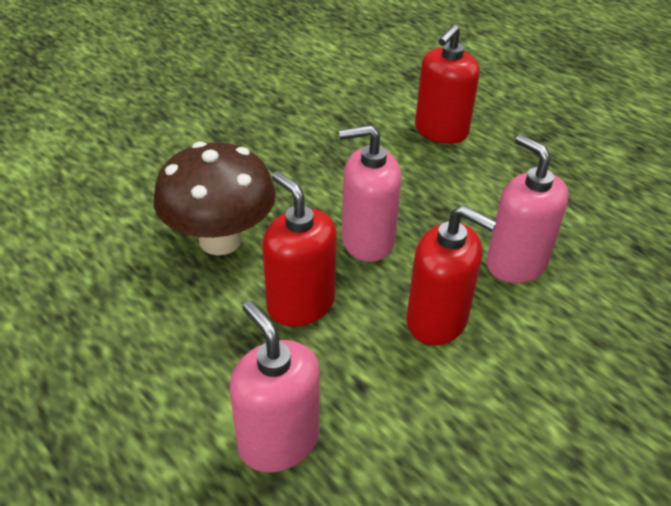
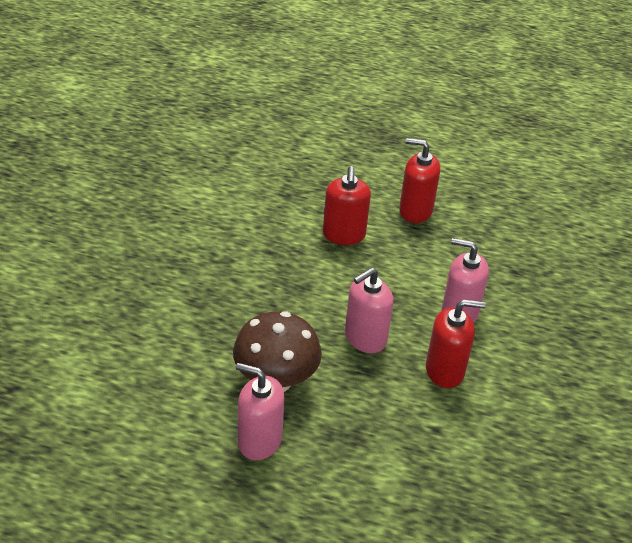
camera: 35 degrees left, 0 degrees up
(278, 441) = (420, 482): pink soap dispenser -> pink soap dispenser (259, 440)
(300, 304) = (362, 398): red soap dispenser -> red soap dispenser (415, 210)

